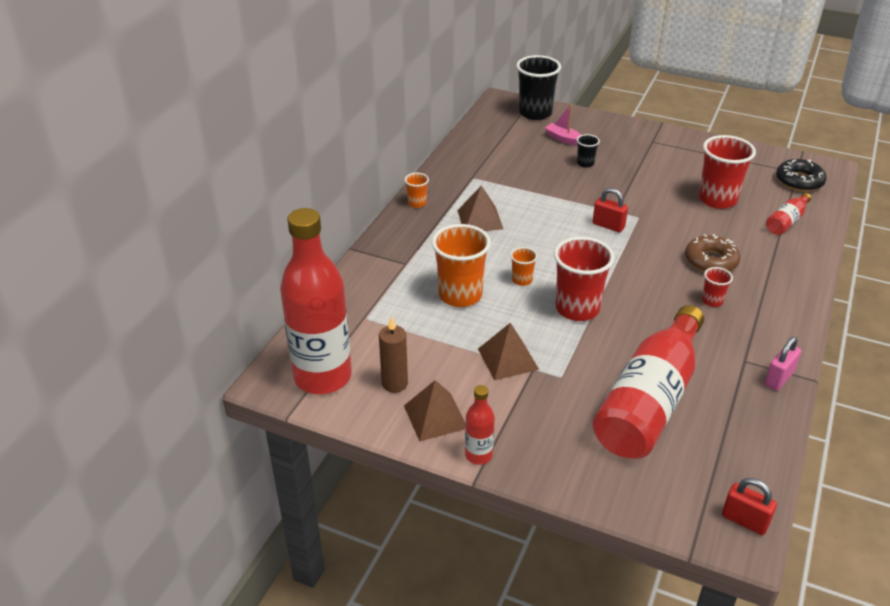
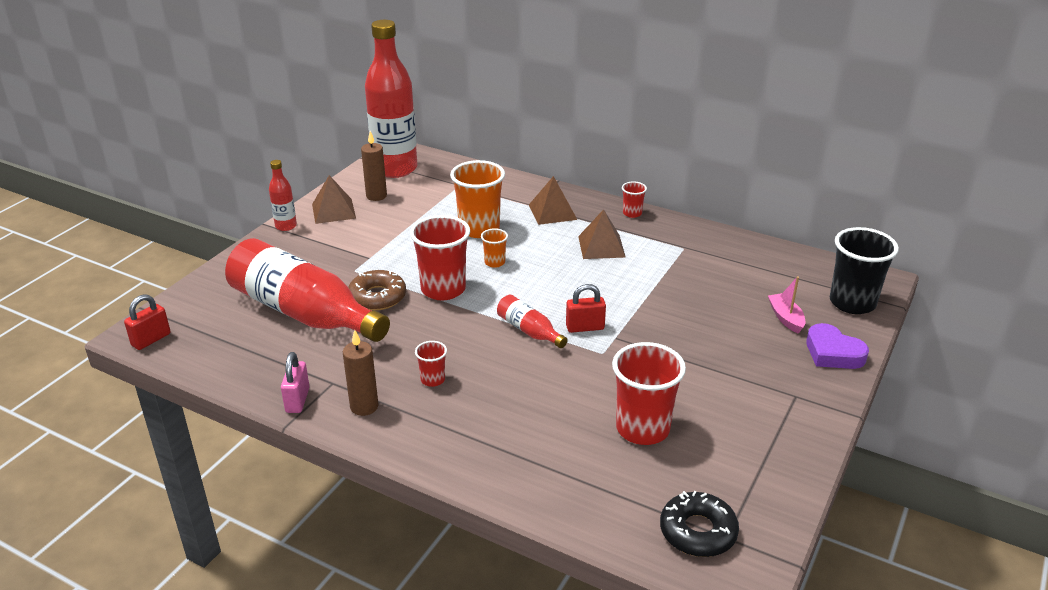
camera: 95 degrees right, 5 degrees down
(417, 203) = (632, 213): orange cup -> red cup
(508, 359) = (386, 246): brown pyramid -> brown pyramid (552, 212)
(563, 139) = (785, 318): pink boat -> pink boat turned 60 degrees counterclockwise
(585, 163) = (725, 328): black cup -> none
(599, 125) = (833, 353): none -> purple heart
(608, 226) = (585, 327): red padlock -> red padlock turned 45 degrees clockwise
(711, 261) = (506, 394): brown donut -> brown donut (377, 297)
(765, 335) = (364, 406): none -> brown candle
(778, 378) = (297, 400): pink padlock -> pink padlock turned 45 degrees clockwise
(786, 221) = (586, 485): red bottle -> red bottle (529, 331)

